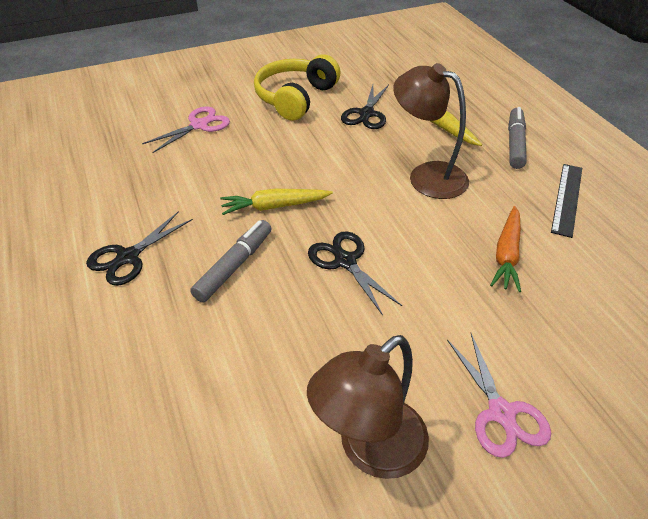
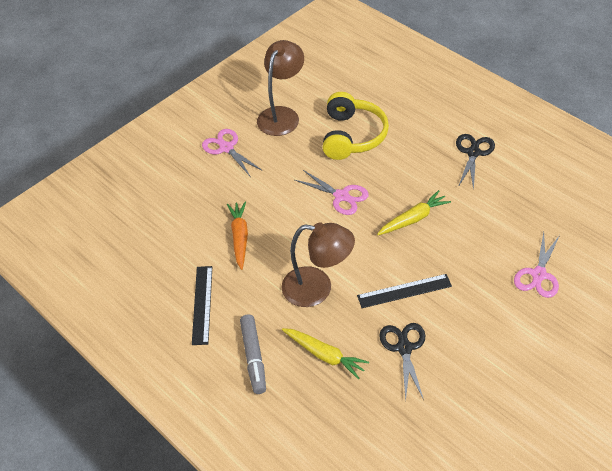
camera: 160 degrees right, 5 degrees up
(234, 266) = (406, 170): grey marker -> none
(295, 98) = (485, 346): yellow headphones -> yellow headphones (352, 136)
(336, 149) = (404, 291): none -> black ruler
(345, 261) = (341, 196): black scissors -> pink scissors

